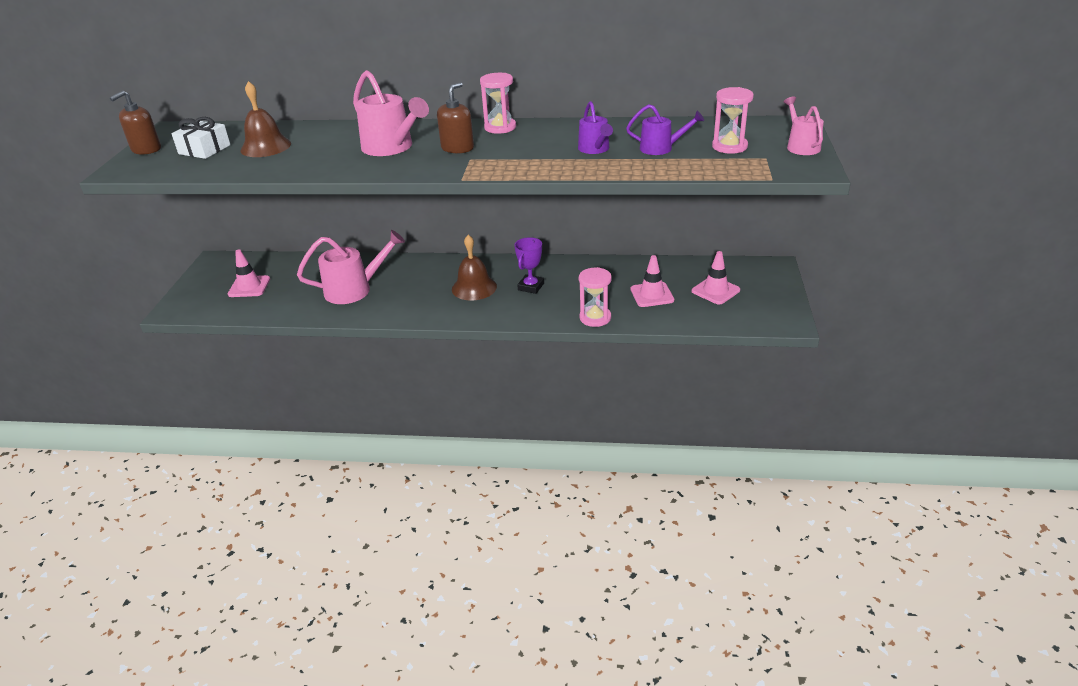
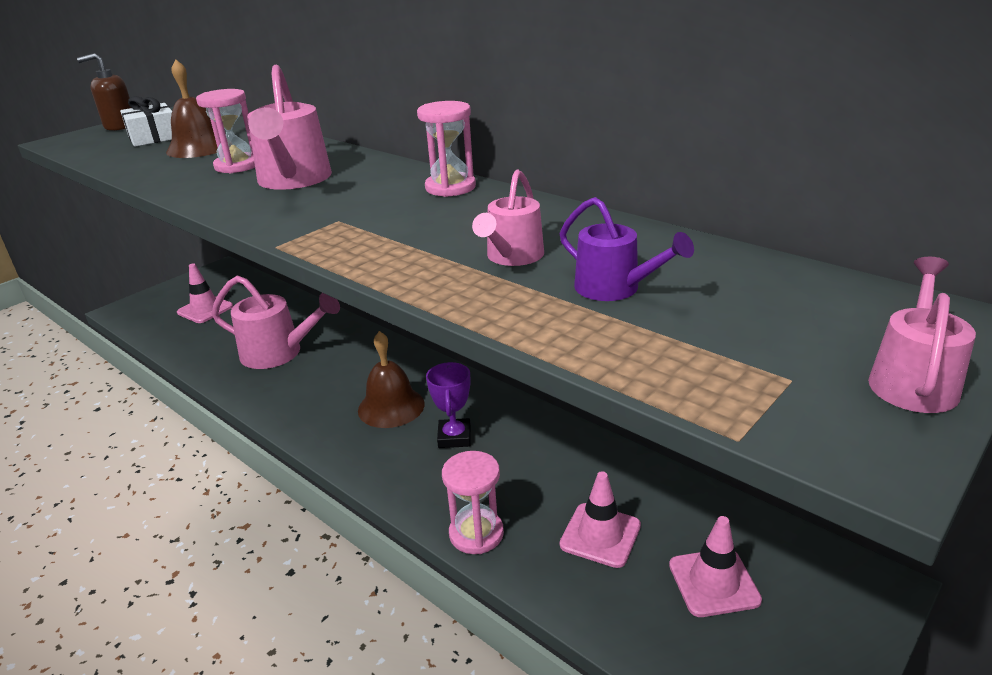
camera: 35 degrees right, 5 degrees down
(457, 148) = (354, 201): brown soap dispenser -> none
(531, 287) = (454, 437): purple trophy -> purple trophy turned 60 degrees counterclockwise
(595, 149) = (512, 257): purple watering can -> pink watering can
(729, 146) = (746, 327): pink hourglass -> pink hourglass (237, 166)

